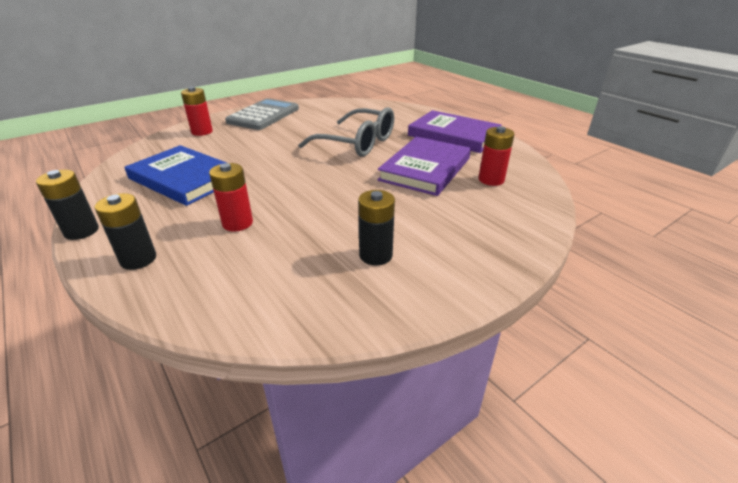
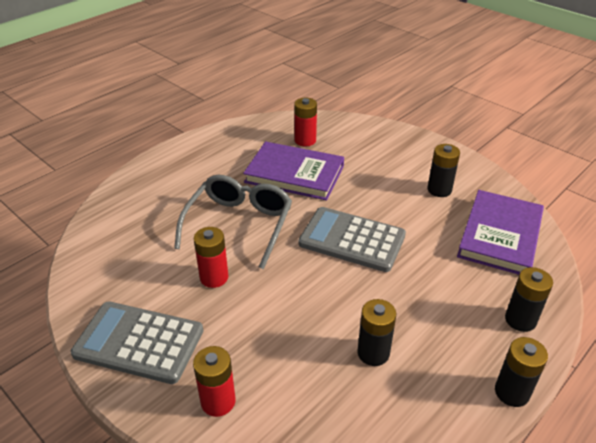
camera: 100 degrees left, 5 degrees up
(184, 179) = (373, 353): blue book -> black battery
(237, 223) = (438, 274): red battery -> red battery (214, 277)
(313, 186) = (352, 240): none -> grey calculator
(453, 135) = (207, 159): purple book -> purple book (500, 235)

